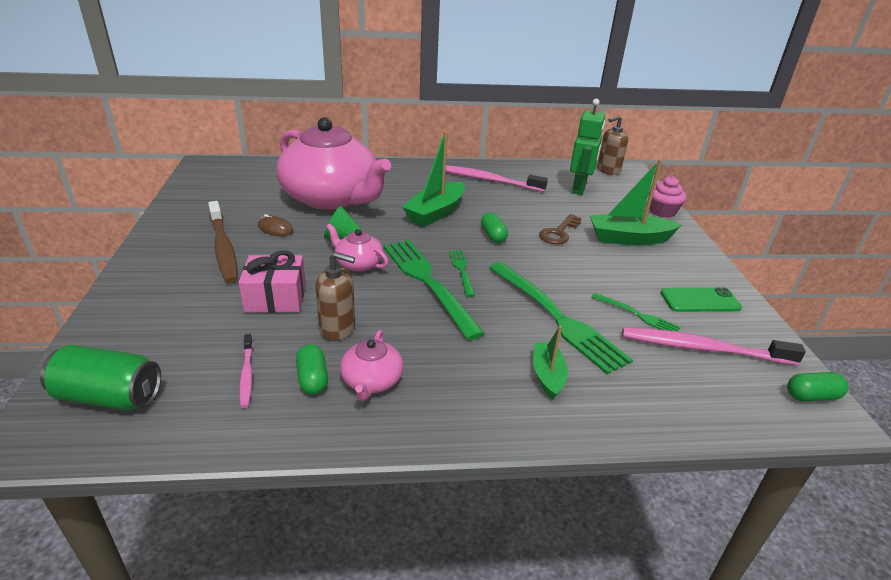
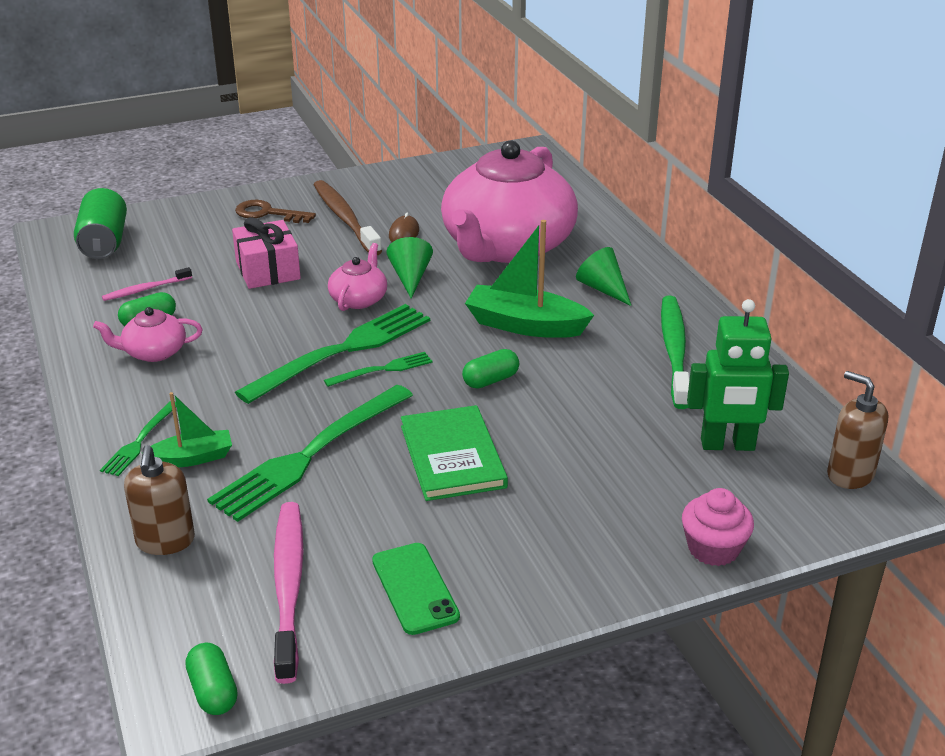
camera: 75 degrees right, 0 degrees up
(223, 248) = (345, 218): brown toothbrush -> brown toothbrush turned 105 degrees clockwise
(338, 329) = (228, 316): brown soap dispenser -> brown soap dispenser (165, 541)
(410, 182) = (603, 289): none -> green cone
(488, 180) = (674, 350): pink toothbrush -> green toothbrush
(559, 233) = (541, 437): brown key -> brown key (268, 213)
(571, 264) = (452, 456): none -> green book
(628, 239) = (571, 509): green boat -> none
(637, 315) = (346, 524): green fork -> green fork (139, 441)

